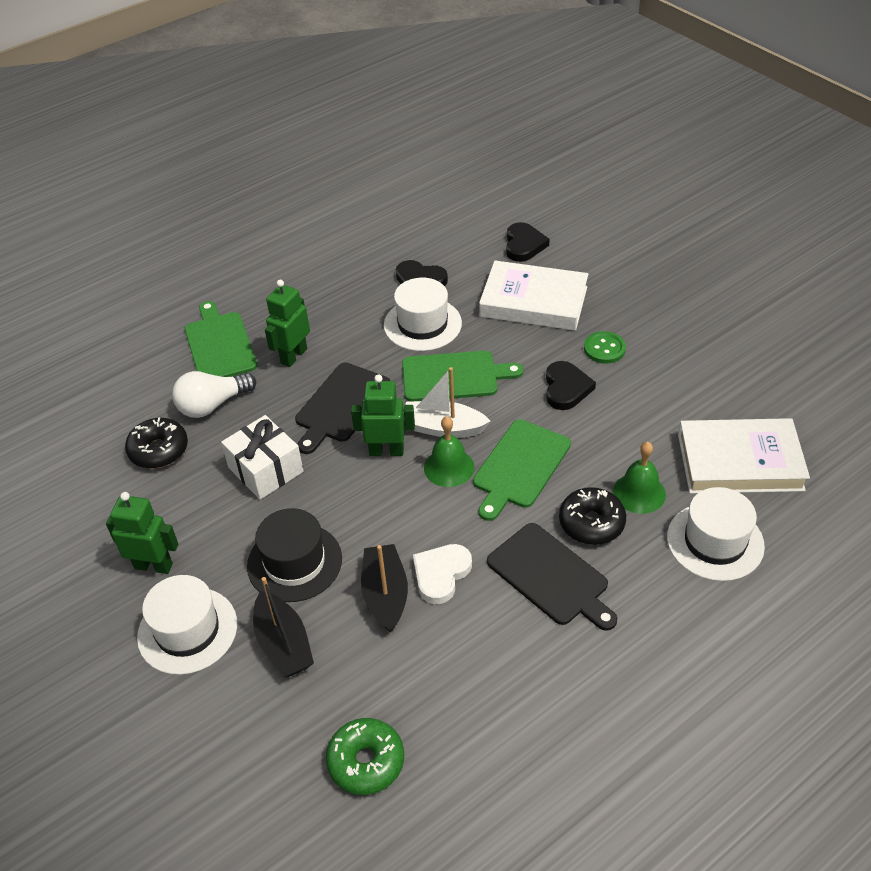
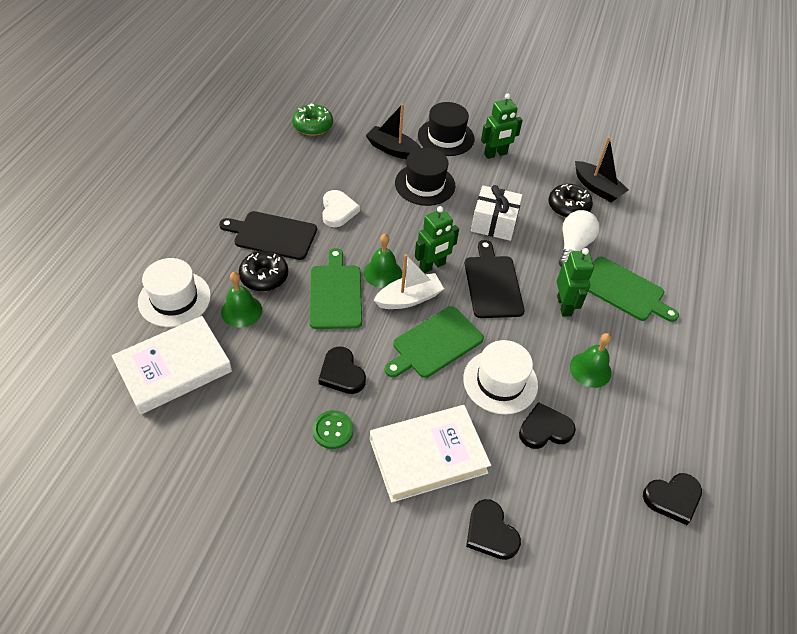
camera: 140 degrees right, 5 degrees up
(187, 630) = (446, 137): white hat -> black hat
(333, 301) = (590, 369): none -> green bell
(371, 212) = (672, 498): none -> black heart
(385, 594) = (361, 189): black boat -> black boat (597, 188)

